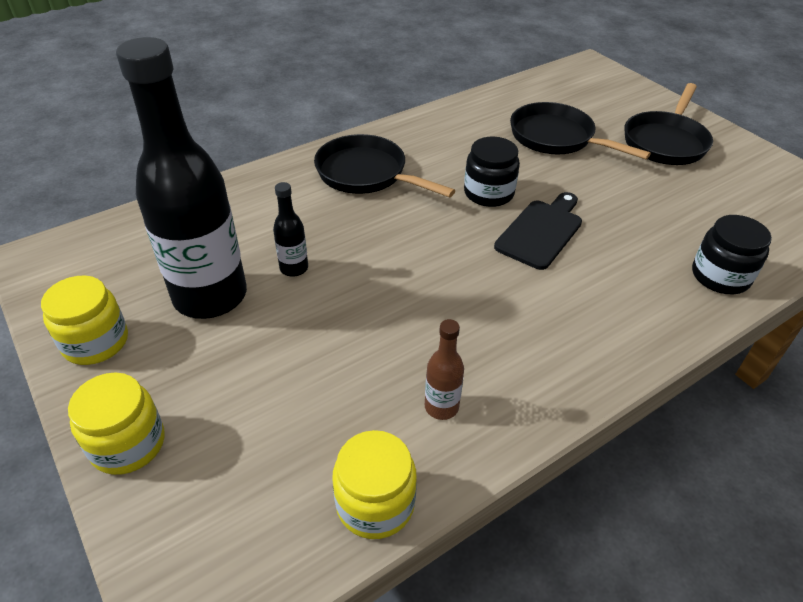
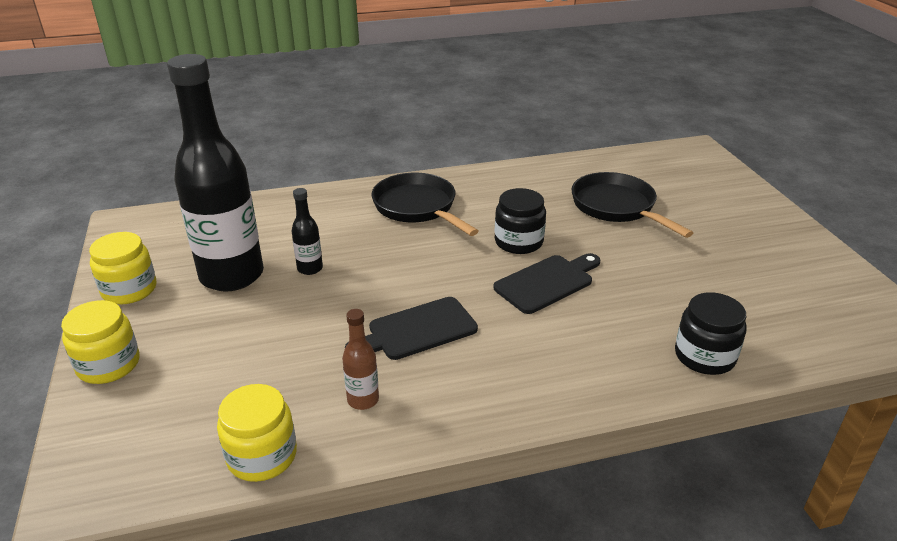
camera: 20 degrees right, 10 degrees down
(448, 314) = (417, 330): none -> black cutting board
(665, 142) = (730, 228): black pan -> none

